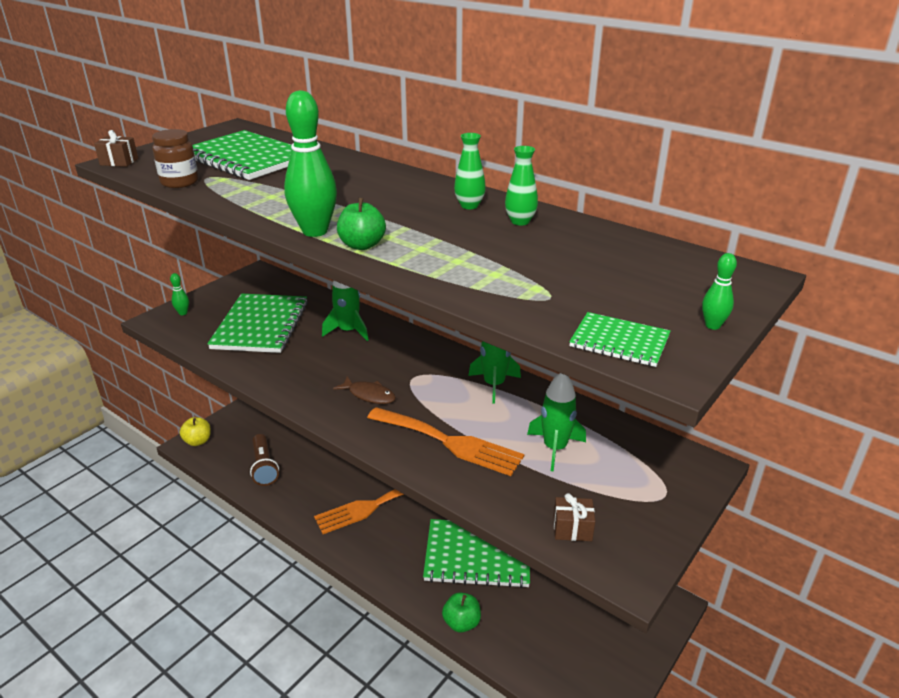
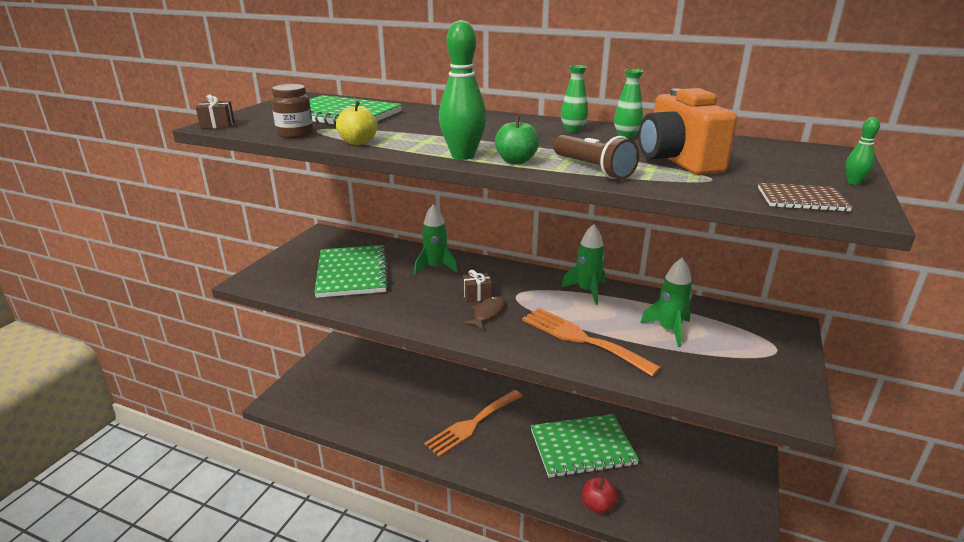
camera: 15 degrees left, 5 degrees down
(183, 313) = (270, 272): green bowling pin -> none
(198, 441) = (282, 399): yellow apple -> yellow apple (358, 142)
(264, 467) = (357, 410): brown flashlight -> brown flashlight (593, 169)
(369, 395) = (487, 313): brown fish -> brown fish turned 75 degrees counterclockwise
(449, 442) = (582, 339): orange fork -> orange fork turned 150 degrees counterclockwise
(461, 623) = (598, 506): green apple -> red apple
(538, 266) = (677, 161): none -> orange camera
(572, 529) = (727, 387): brown gift -> brown gift (477, 295)
(619, 341) = (801, 199): green notebook -> brown notebook

